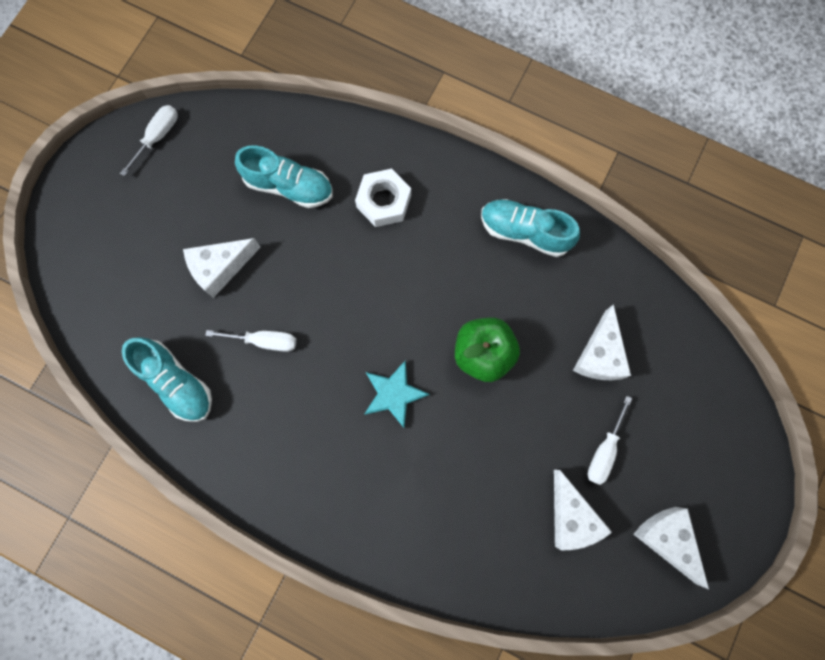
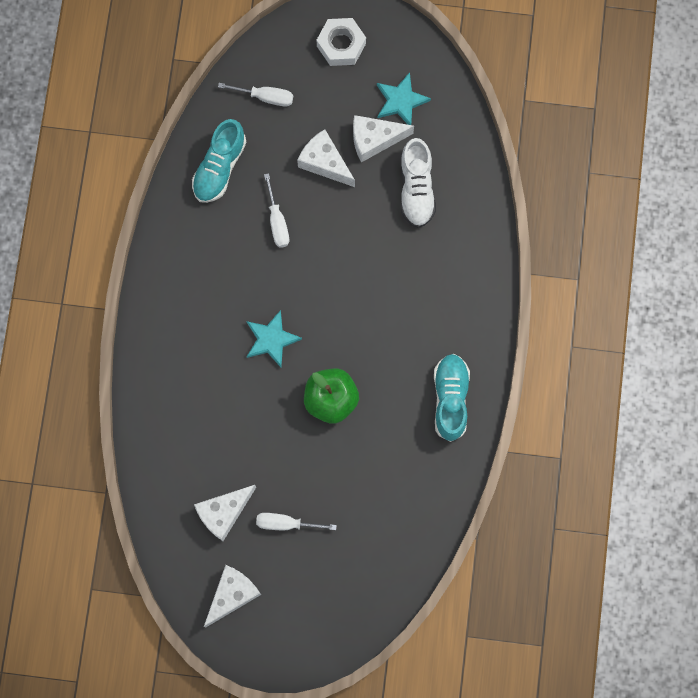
camera: 70 degrees right, 0 degrees up
(158, 137) = (418, 65): white screwdriver -> white screwdriver (265, 97)
(188, 168) = (400, 101): none -> turquoise star
(289, 186) = (416, 189): turquoise shoe -> white shoe
(383, 201) = (433, 272): white nut -> white nut (341, 45)
(599, 355) = (365, 495): white cheese -> white cheese (374, 140)

